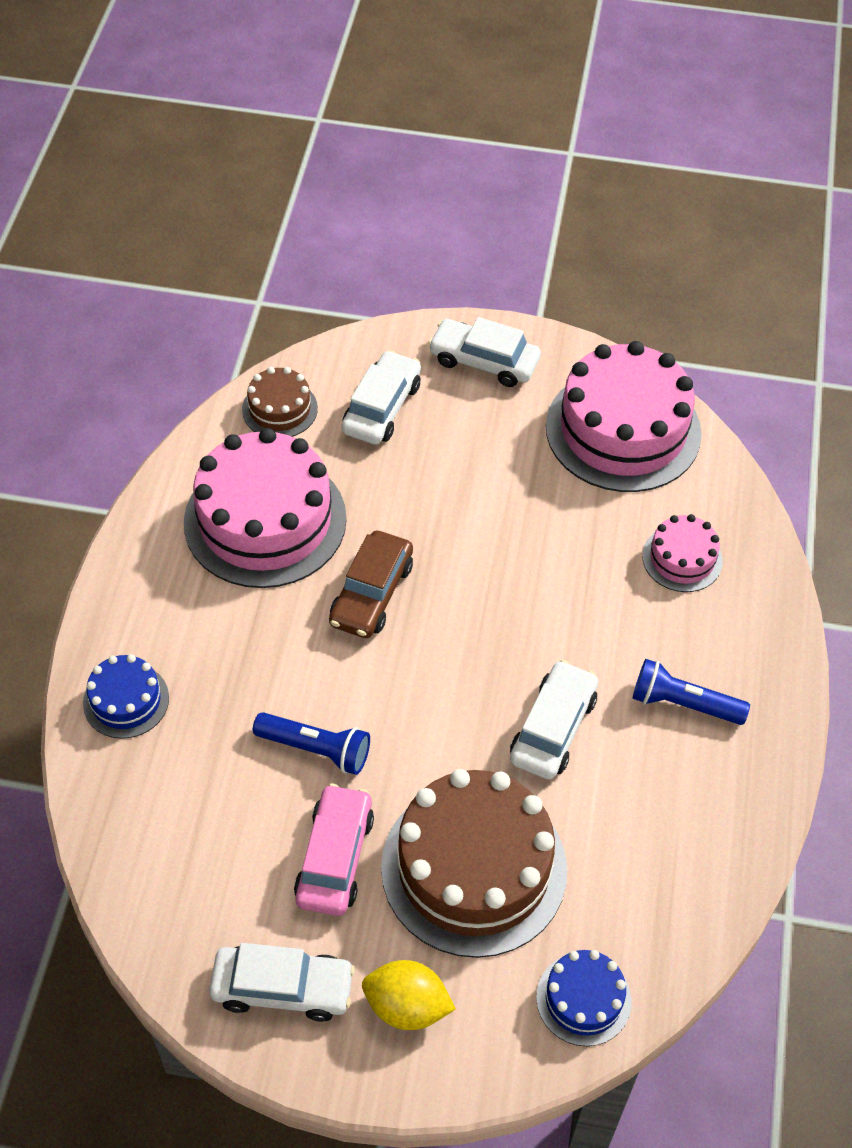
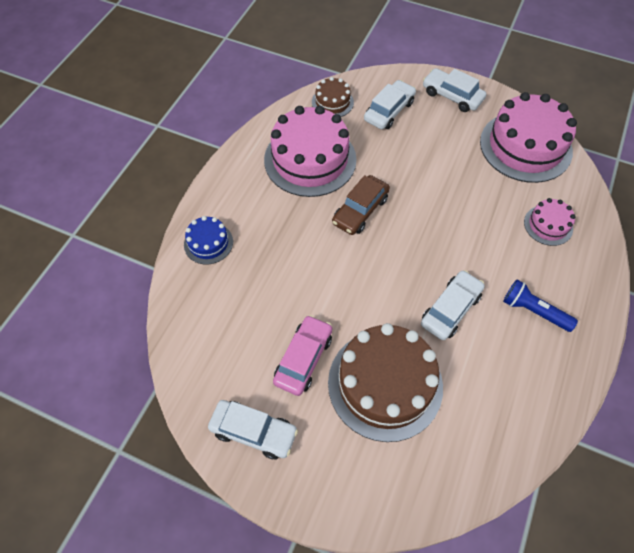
camera: 15 degrees right, 5 degrees up
(316, 749) = (307, 293): blue flashlight -> none
(407, 1006) = (325, 461): yellow lemon -> none
(583, 999) = (436, 483): blue cake -> none

